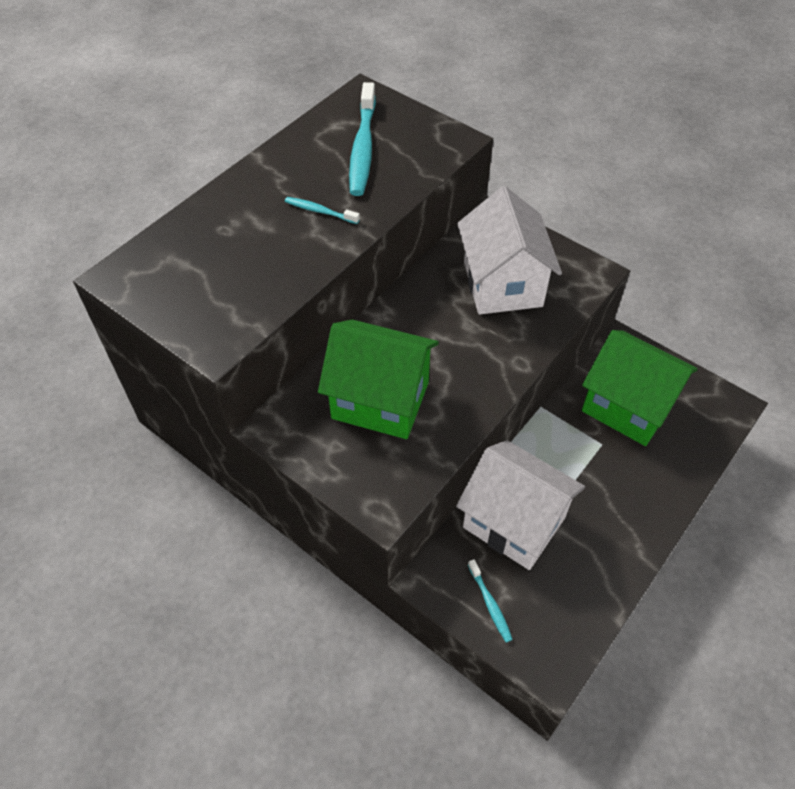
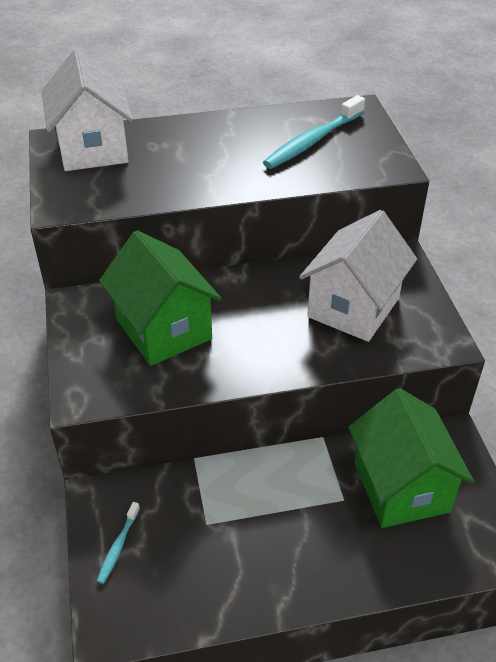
camera: 40 degrees right, 10 degrees down
(320, 211) = (229, 165): turquoise toothbrush -> none
(514, 522) = (203, 504): white house -> white house (93, 148)

